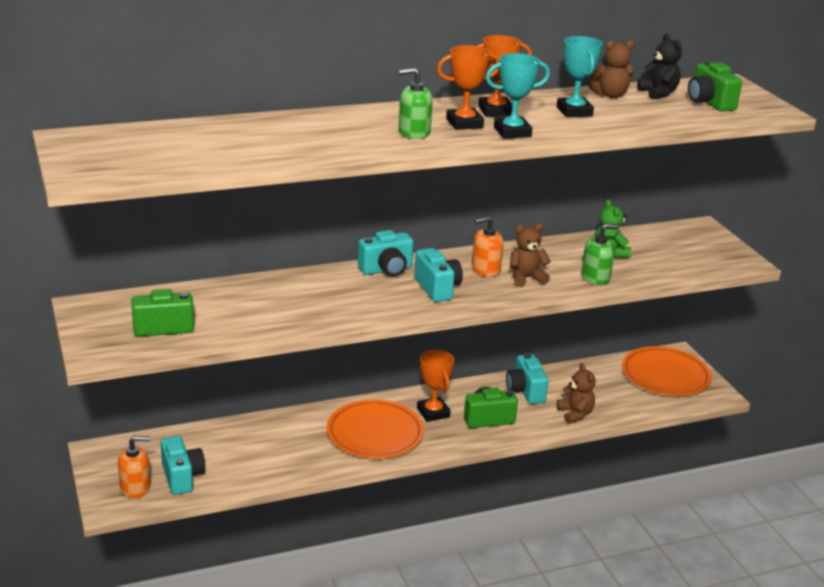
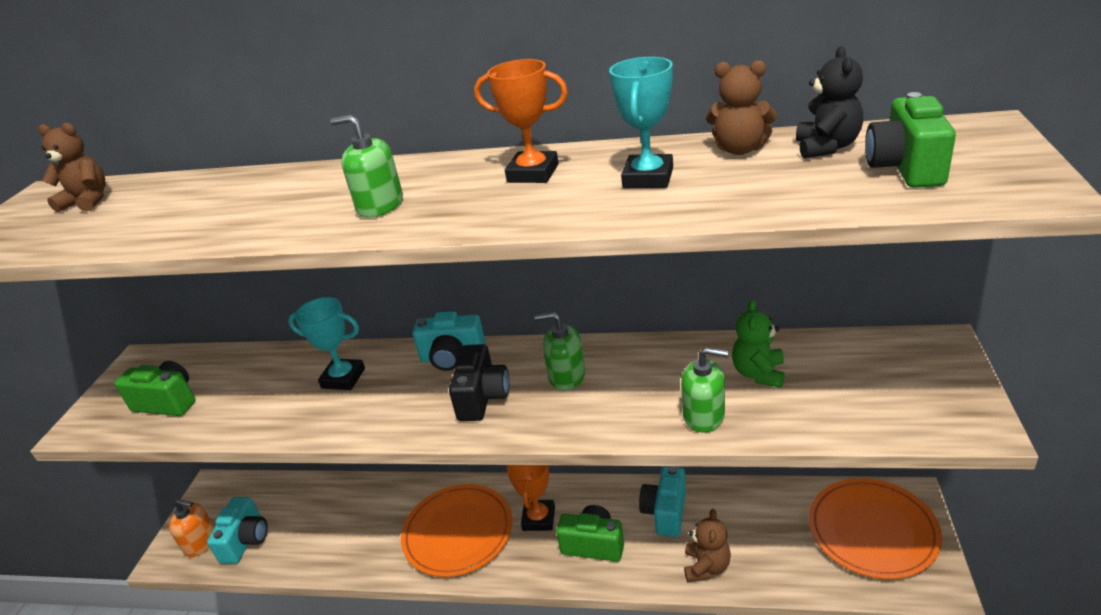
camera: 35 degrees right, 5 degrees up
(437, 288) = (482, 398): turquoise camera -> black camera
(464, 123) = (464, 193): orange trophy -> none
(485, 269) = (566, 376): orange soap dispenser -> green soap dispenser
(512, 132) = (509, 213): turquoise trophy -> turquoise trophy (343, 378)
(526, 278) = (606, 400): brown teddy bear -> brown teddy bear (88, 201)

